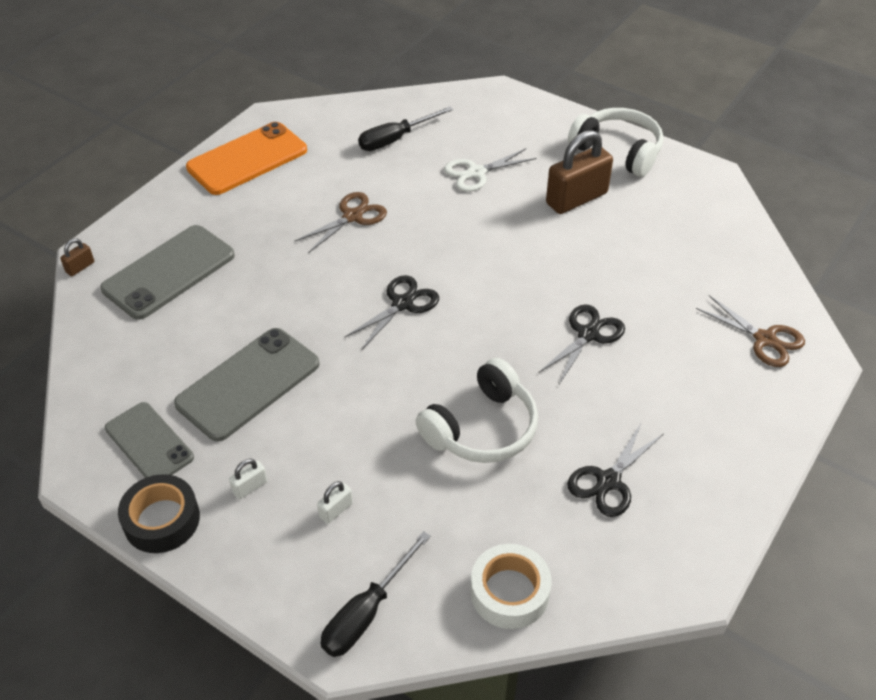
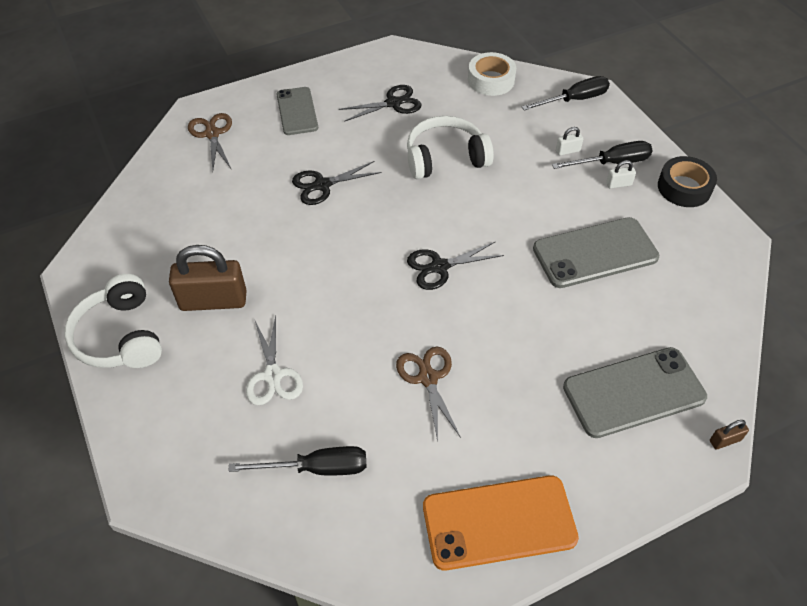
camera: 150 degrees left, 5 degrees up
(149, 443) = (684, 240): grey phone -> grey phone (297, 111)
(269, 517) = (612, 163): none -> black screwdriver
(352, 216) = (428, 378): brown scissors -> brown scissors turned 90 degrees clockwise
(476, 173) = (273, 375): white scissors -> white scissors turned 75 degrees clockwise

